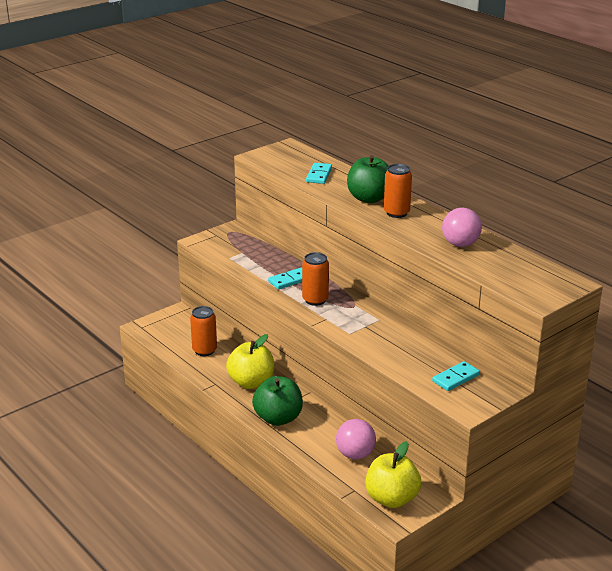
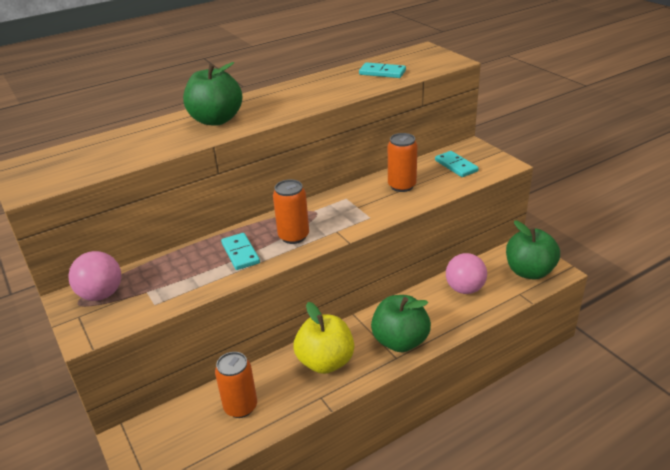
camera: 80 degrees left, 5 degrees up
(319, 175) = (130, 147): turquoise domino -> turquoise domino (382, 72)
(392, 499) = (529, 271): yellow apple -> green apple
(396, 213) = (260, 108): orange can -> orange can (402, 186)
(460, 244) = (343, 83): pink ball -> pink ball (101, 294)

